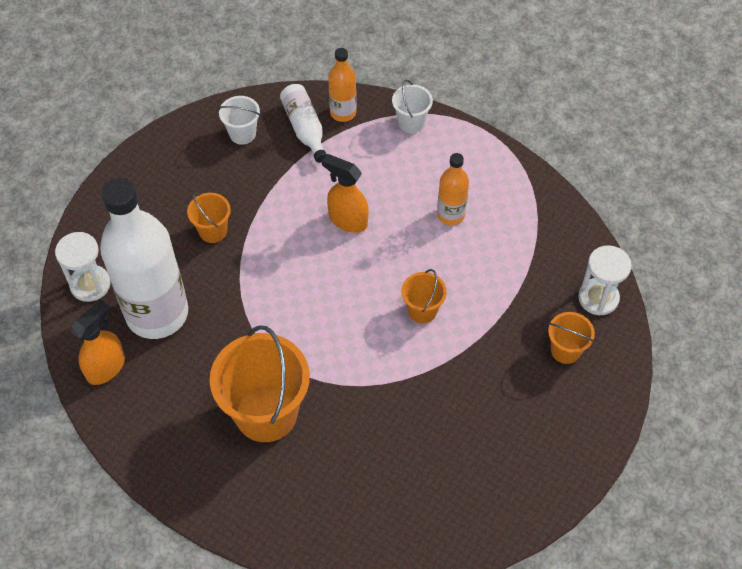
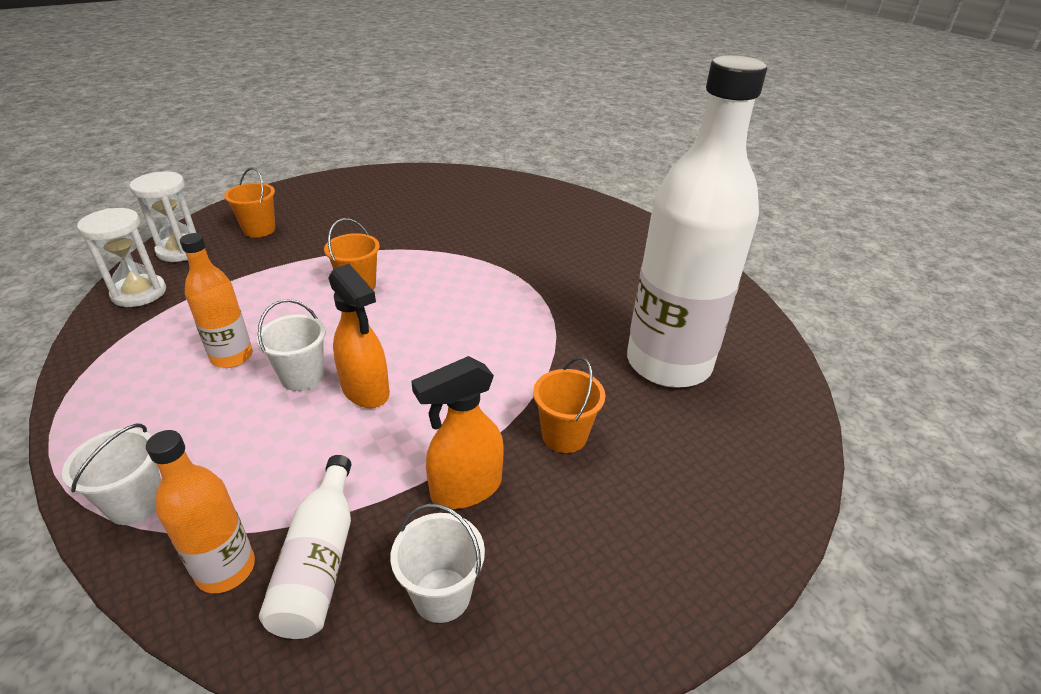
camera: 160 degrees left, 20 degrees down
(90, 284) = (764, 421): white hourglass -> white hourglass (139, 293)
(106, 367) = (737, 332): orange spray bottle -> orange spray bottle (465, 489)
(266, 413) = (567, 260): orange bucket -> none
(394, 216) = (302, 376): none -> white bucket

